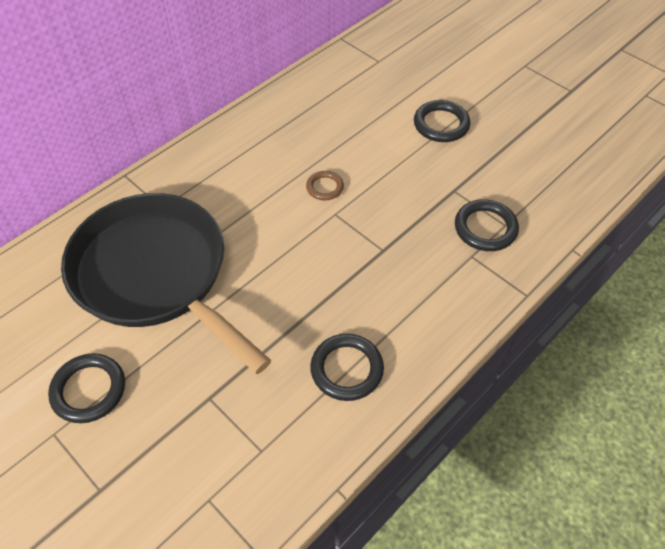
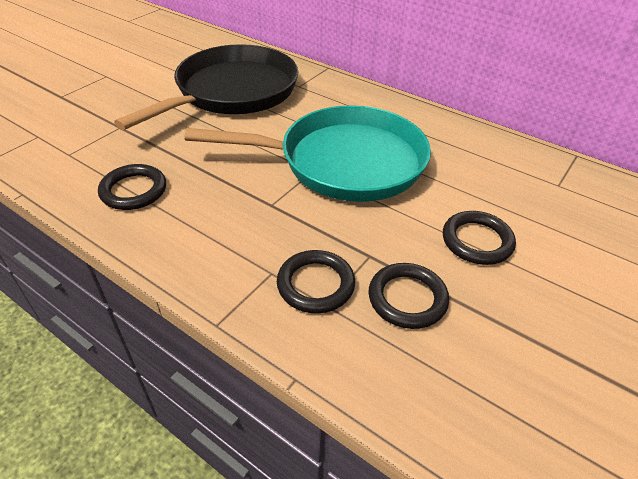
camera: 80 degrees right, 10 degrees down
(89, 390) = (135, 82): black ring -> black ring (407, 298)
(325, 187) = (344, 162): brown ring -> turquoise pan

